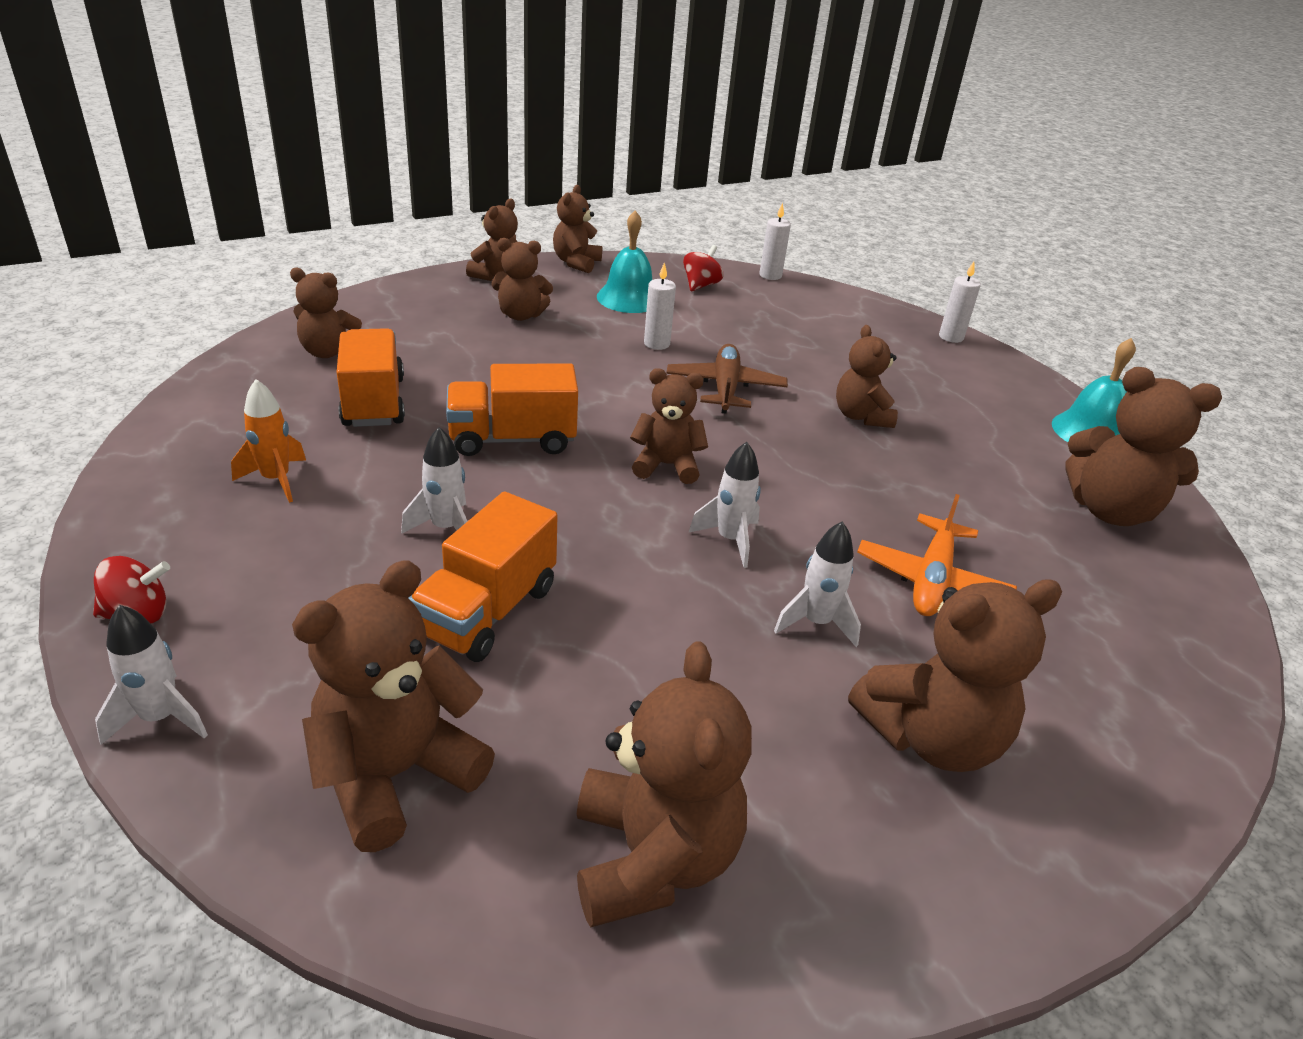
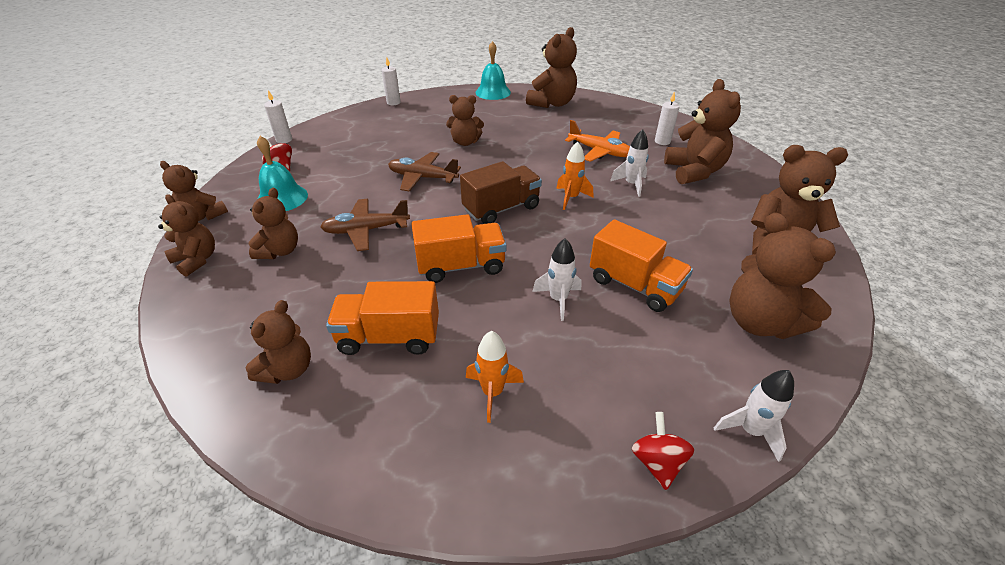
camera: 75 degrees left, 5 degrees up
(512, 439) = (461, 266): orange truck -> orange truck turned 105 degrees counterclockwise
(576, 361) = (366, 230): none -> brown plane
(657, 344) = (356, 195): white candle -> white candle (662, 141)
(666, 465) = (501, 209): brown teddy bear -> brown truck
(730, 540) = (571, 198): white rocket -> orange rocket

